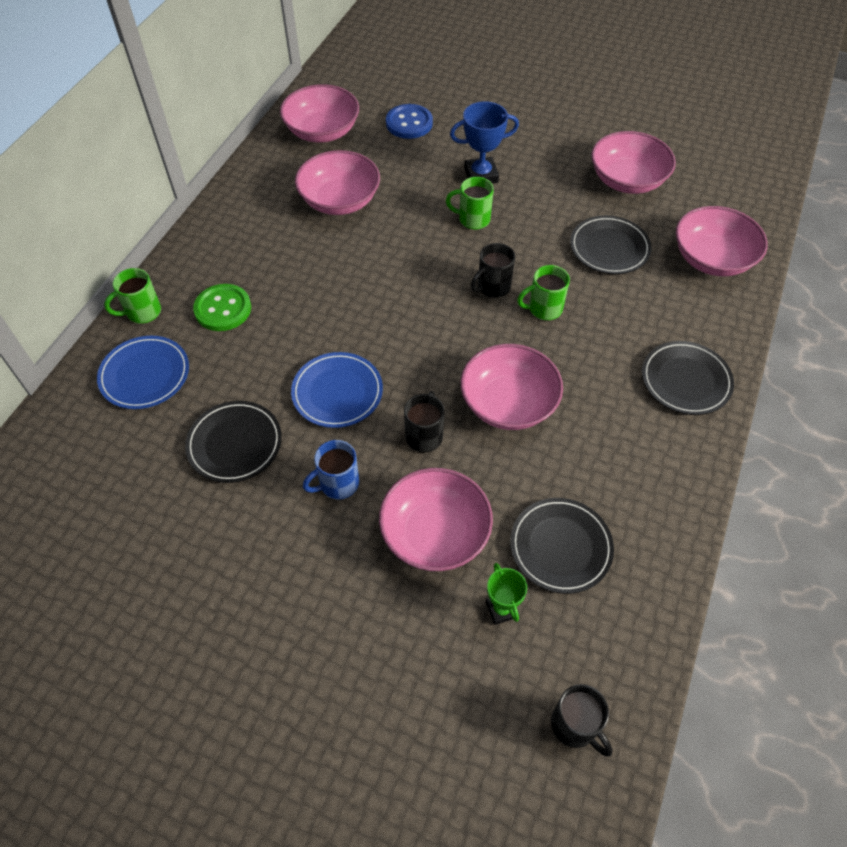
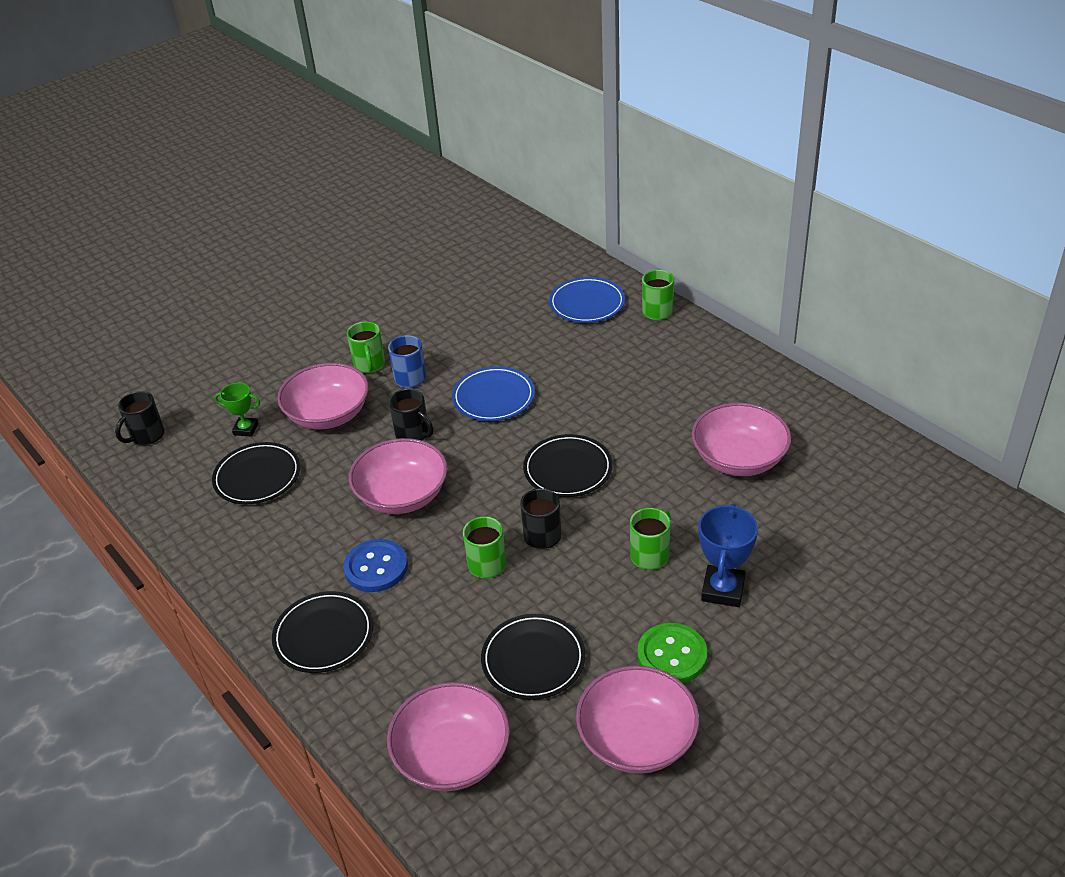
camera: 120 degrees right, 15 degrees down
(223, 309) = (632, 353): green button -> green button (672, 655)
(235, 444) = (487, 335): black plate -> black plate (568, 469)
(322, 131) = (871, 475): pink bowl -> none
(333, 538) = (369, 365): none -> green mug
(409, 123) = (857, 556): blue button -> blue button (376, 567)
(575, 726) = (146, 436): black mug -> black mug turned 45 degrees counterclockwise

